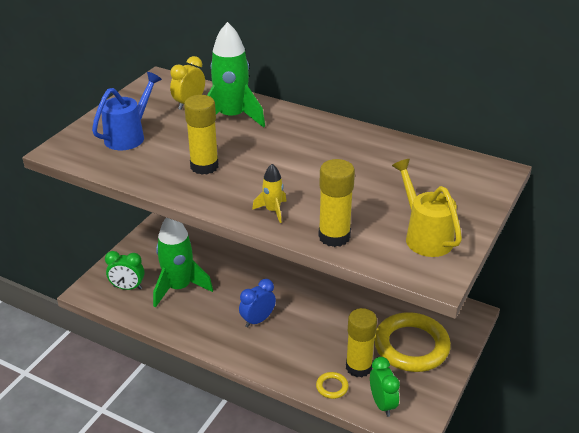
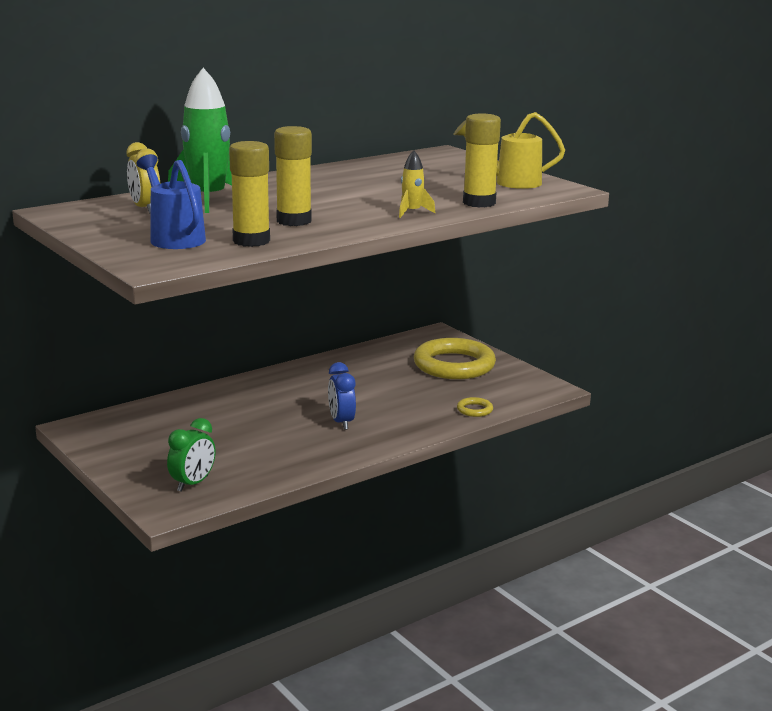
camera: 65 degrees left, 15 degrees down
(179, 288) = (233, 453): green rocket -> none
(358, 367) = (459, 392): yellow glue stick -> yellow glue stick (251, 241)
(382, 404) = (515, 394): green clock -> none

